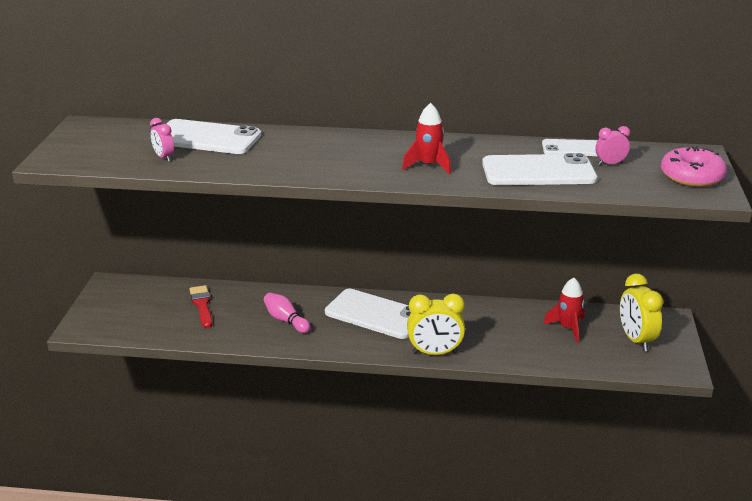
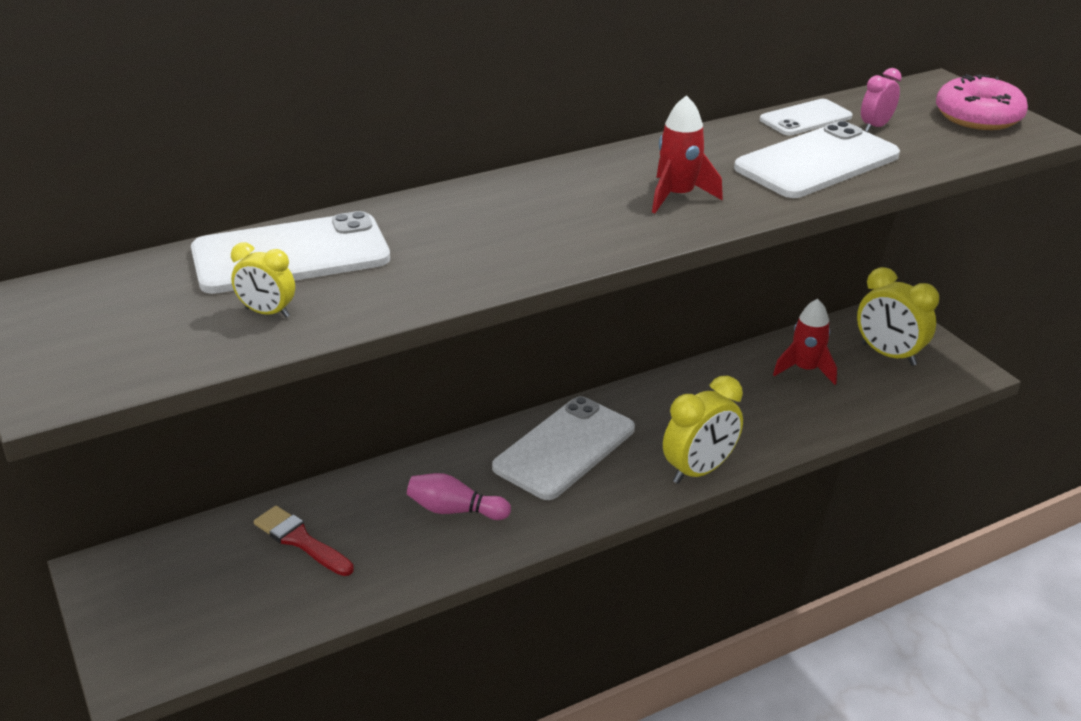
camera: 35 degrees left, 5 degrees up
(164, 157) = (267, 312): pink clock -> yellow clock
(375, 314) = (564, 448): white phone -> white phone turned 45 degrees counterclockwise

